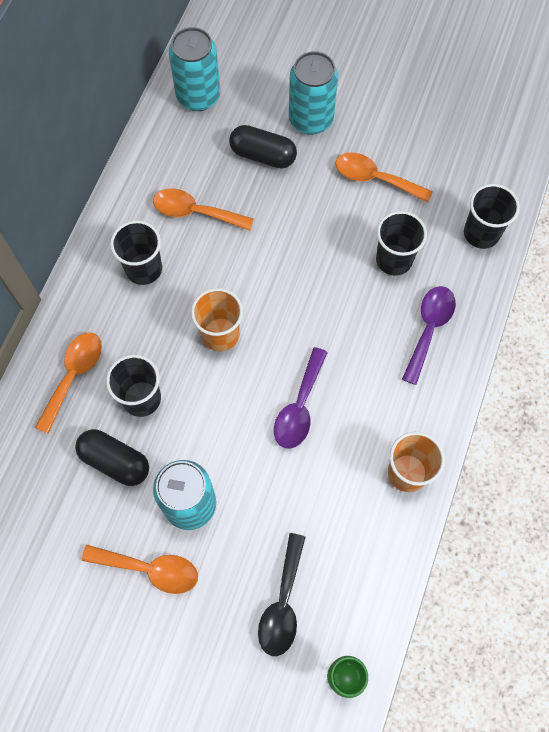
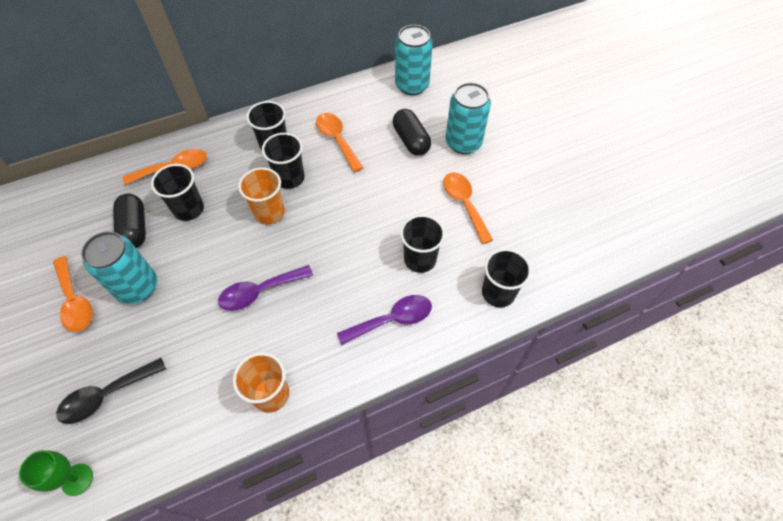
camera: 45 degrees right, 10 degrees down
(197, 286) = (290, 178): none -> black cup

